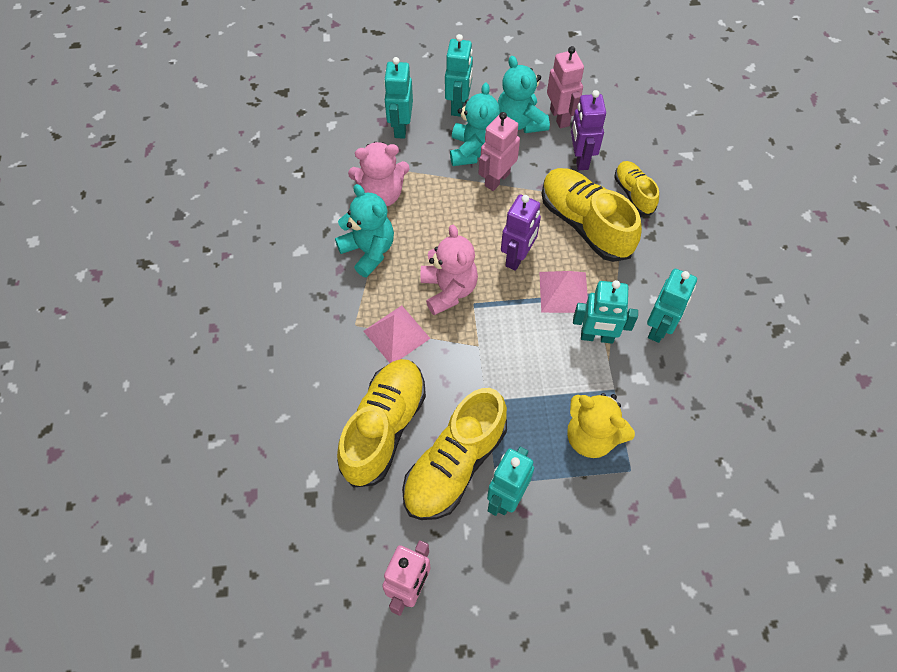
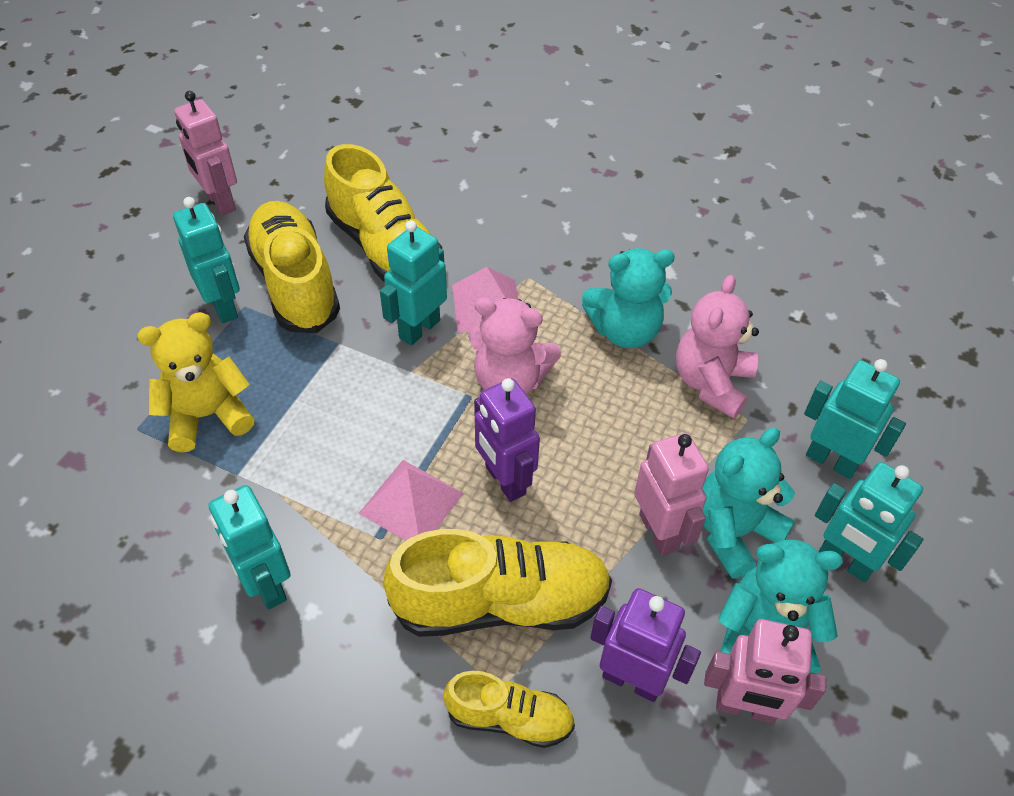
camera: 120 degrees right, 10 degrees down
(474, 151) = (733, 532): turquoise teddy bear -> turquoise teddy bear turned 105 degrees clockwise
(597, 337) = (318, 500): turquoise robot -> turquoise robot (419, 329)

